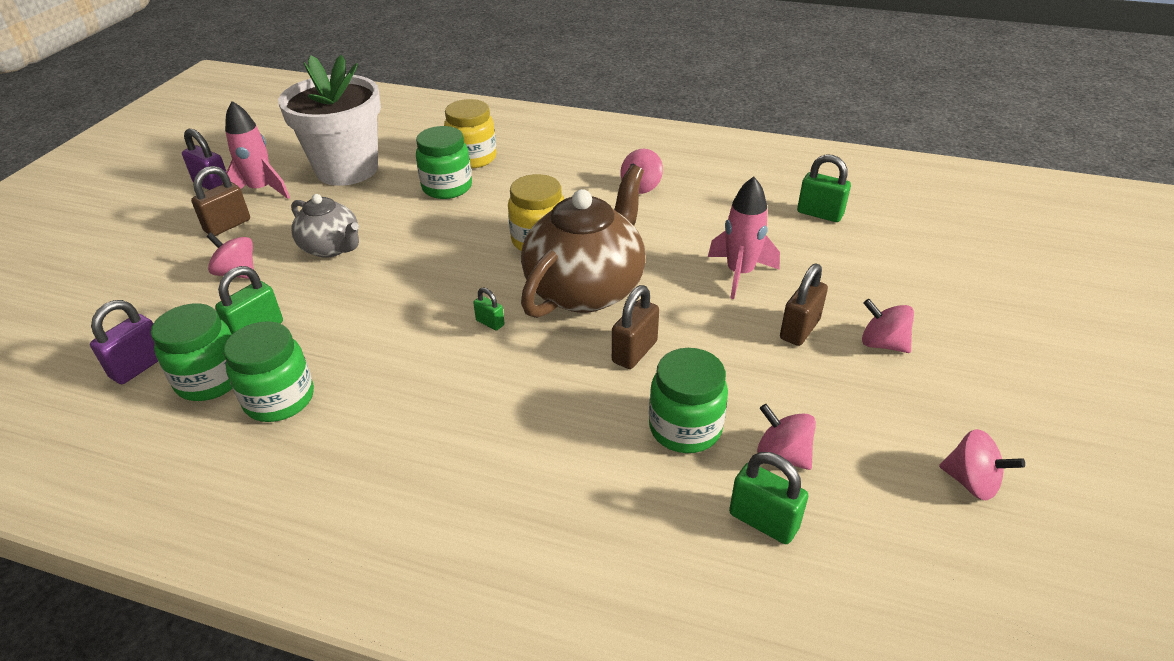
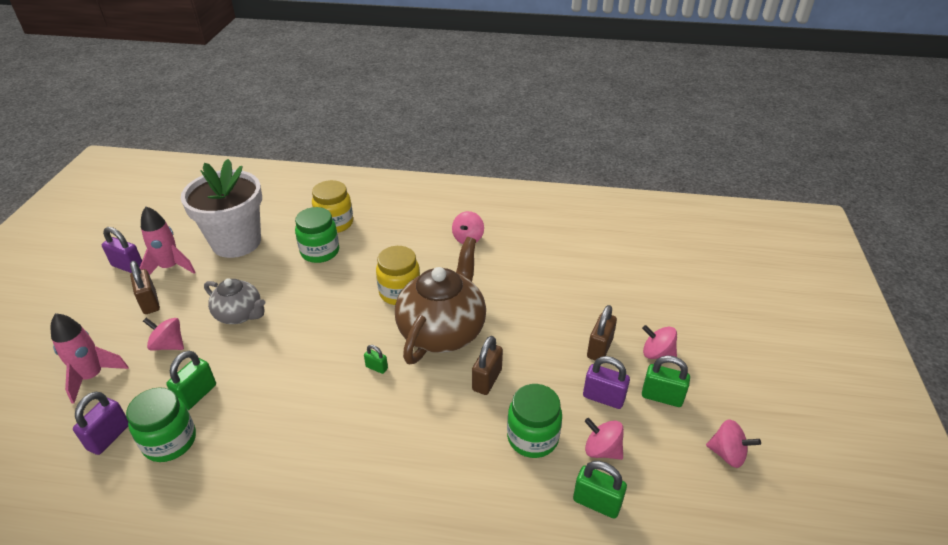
camera: 10 degrees left, 0 degrees up
(227, 225) = (150, 303): brown padlock -> brown padlock turned 60 degrees counterclockwise
(279, 399) = (229, 451): green jar -> none
(739, 274) = (551, 307): pink rocket -> pink rocket (92, 376)
(795, 390) = (603, 398): none -> purple padlock
(819, 214) = (600, 250): green padlock -> green padlock (662, 397)

